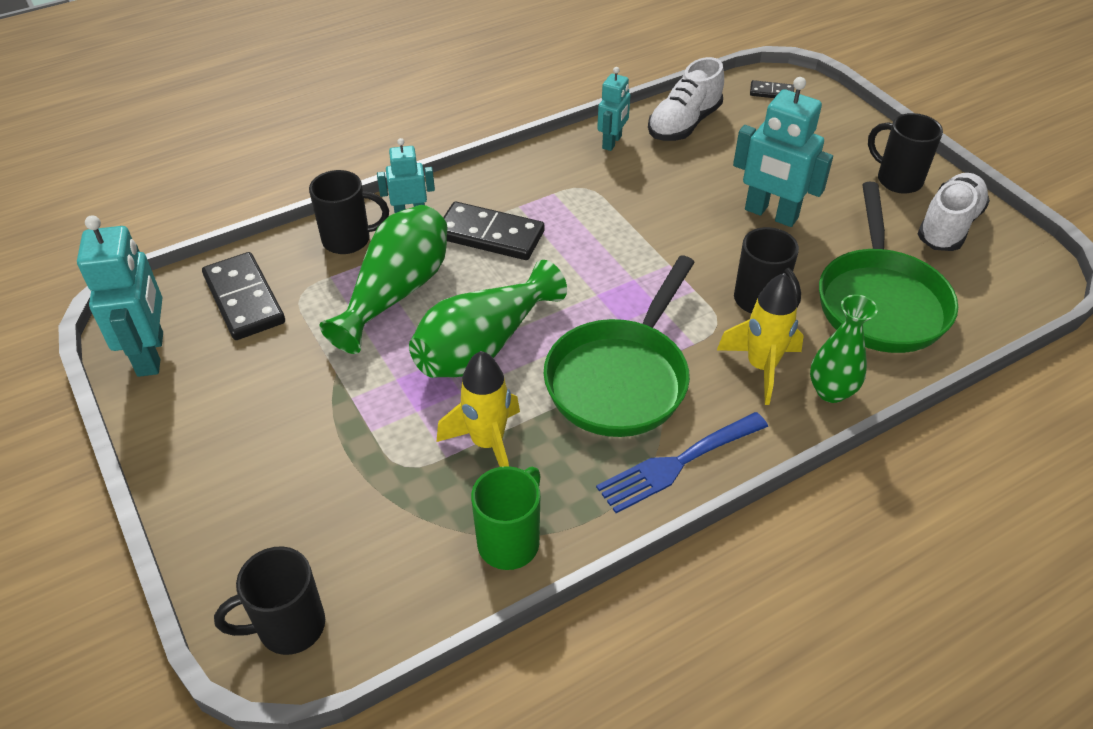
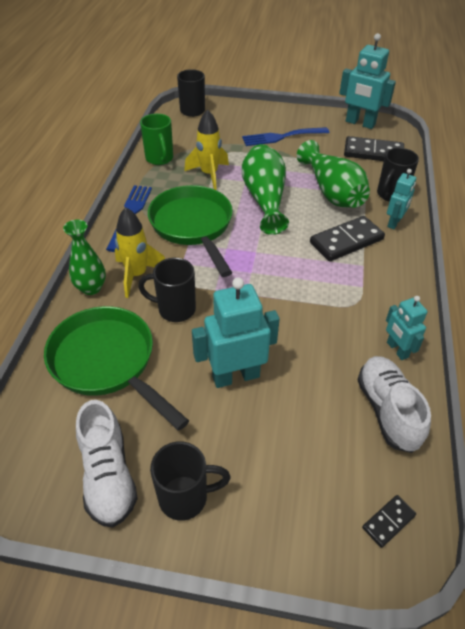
camera: 130 degrees right, 0 degrees up
(285, 425) = (281, 137): none -> blue fork

